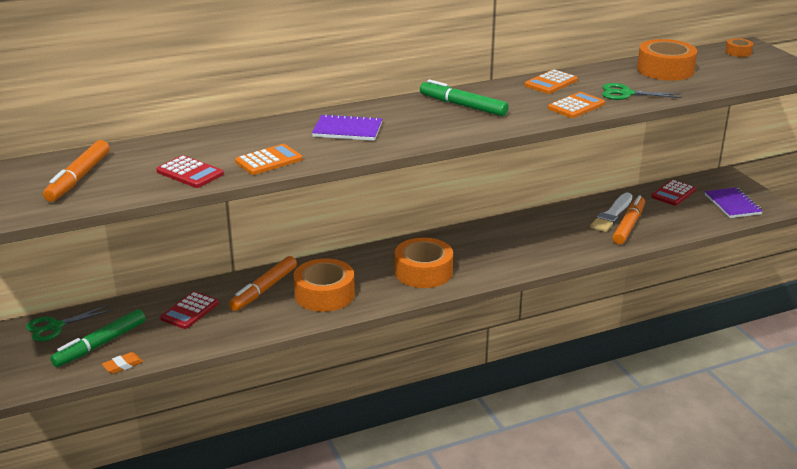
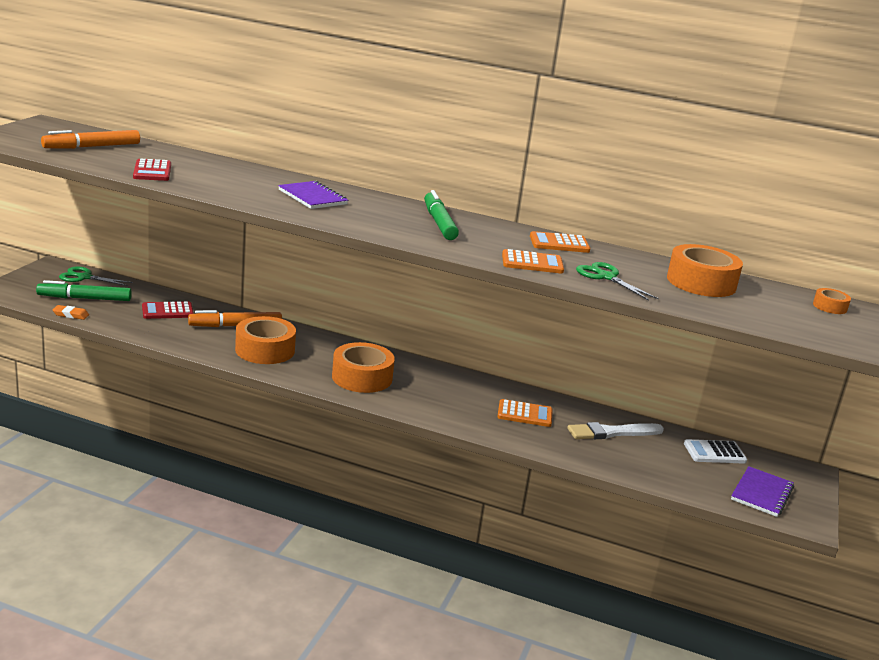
camera: 40 degrees right, 5 degrees down
(269, 160) = (213, 187): orange calculator -> orange calculator (524, 414)
(628, 225) = (609, 447): orange marker -> none
(673, 193) = (714, 453): red calculator -> white calculator

